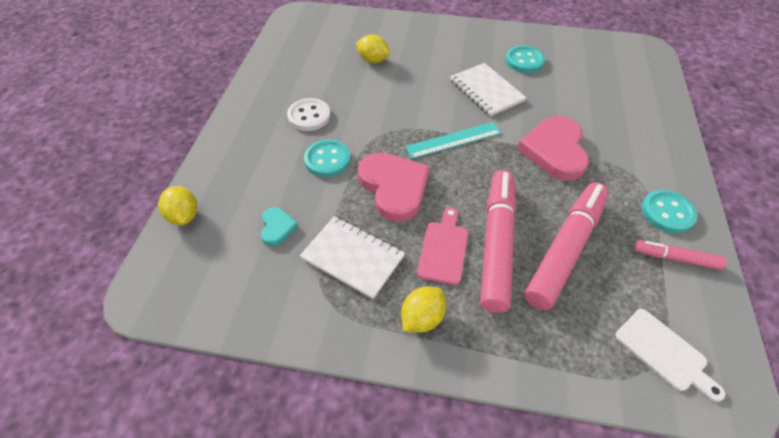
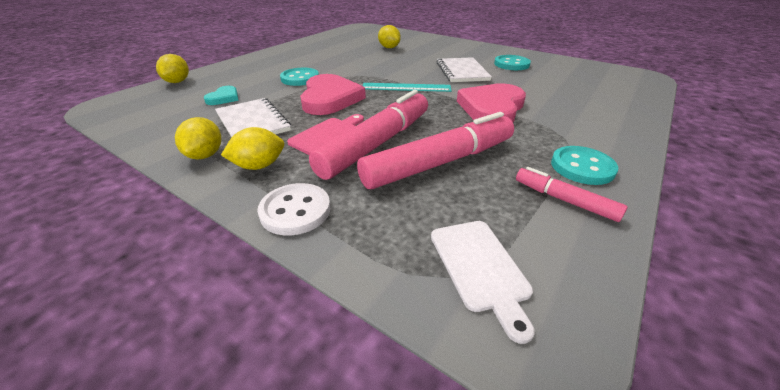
camera: 25 degrees right, 15 degrees down
(309, 116) = (314, 60): white button -> white button (295, 211)
(357, 325) = (205, 155): none -> yellow lemon

